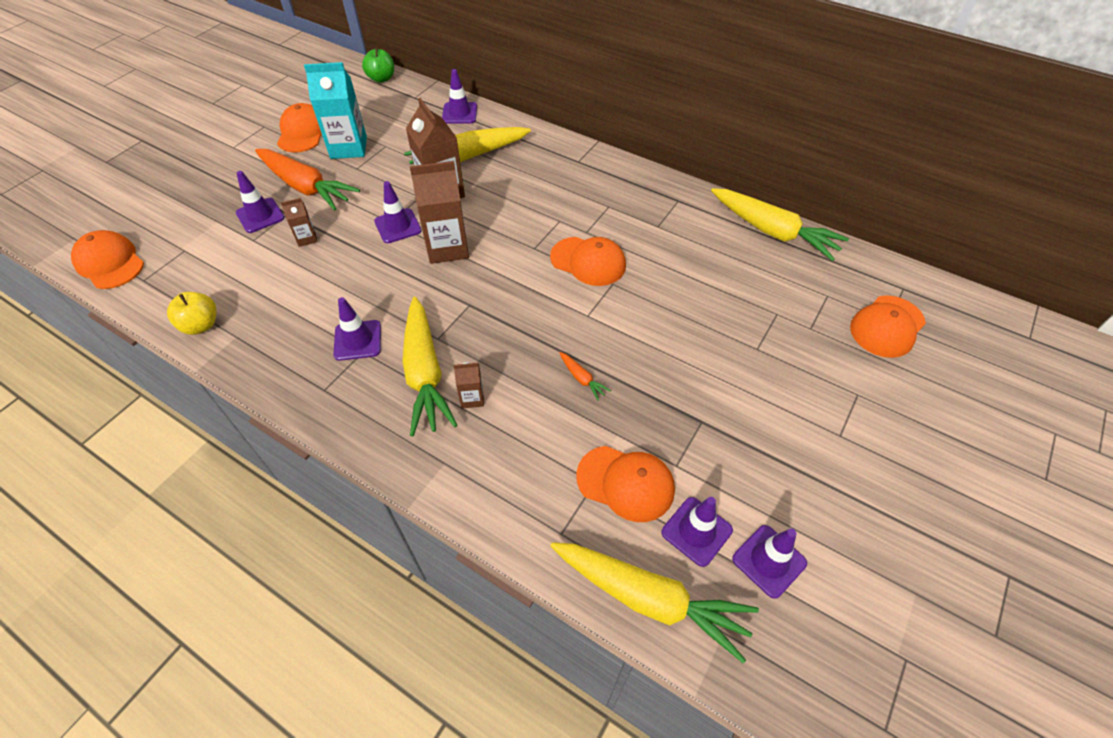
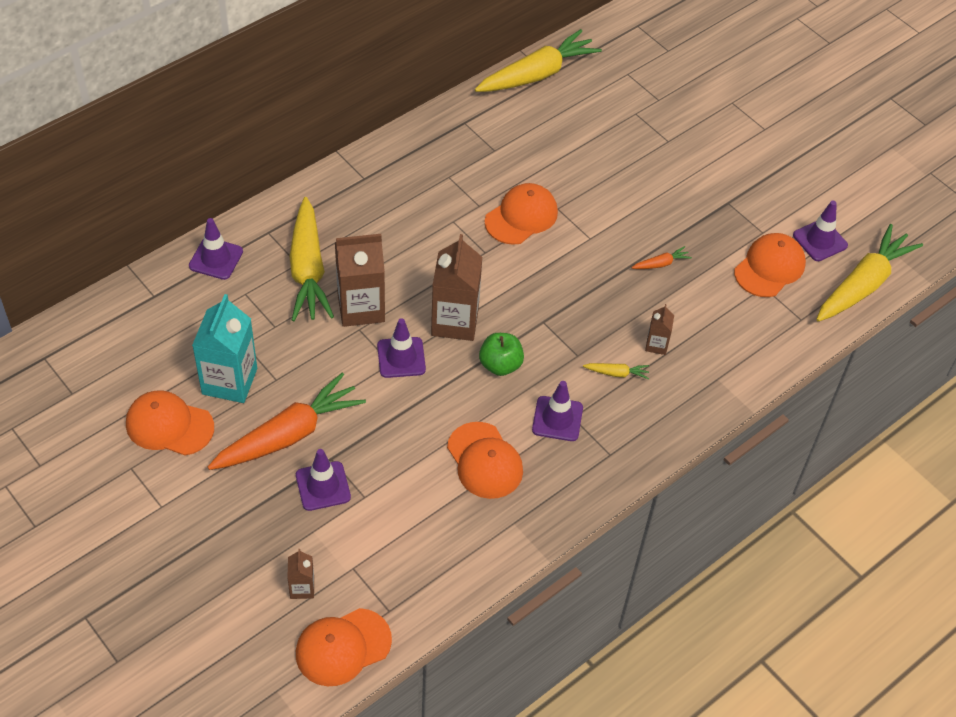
camera: 75 degrees left, 0 degrees up
(201, 325) = (485, 554): yellow apple -> none
(306, 238) = (385, 444): brown carton -> brown carton (302, 588)
(381, 78) = (88, 322): green apple -> green apple (500, 365)
(425, 373) = (617, 373): yellow carrot -> yellow carrot, size x0.41
(769, 561) = (851, 210): purple traffic cone -> none
(887, 326) = (673, 54): orange cap -> orange cap (484, 461)

